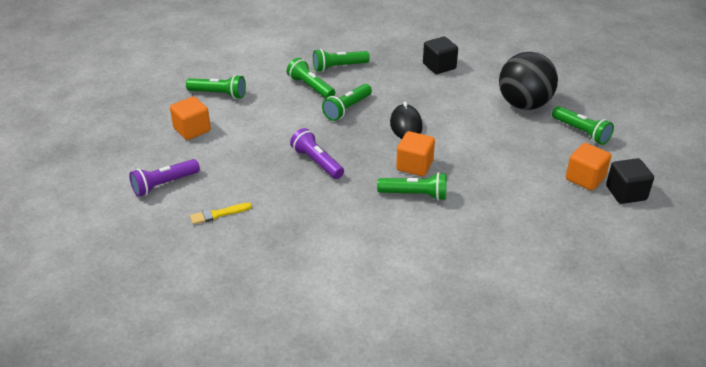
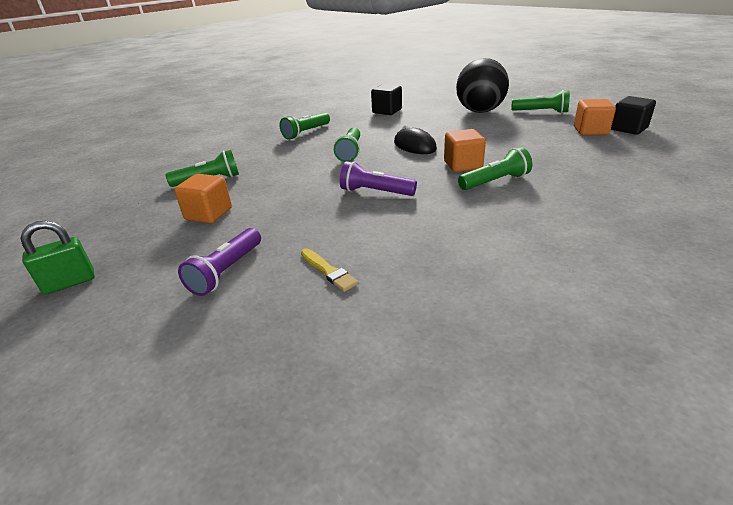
camera: 30 degrees left, 5 degrees down
(81, 151) = (69, 283): none -> green padlock
(218, 214) = (329, 271): yellow brush -> yellow brush turned 75 degrees counterclockwise
(311, 87) = (298, 150): green flashlight -> none

